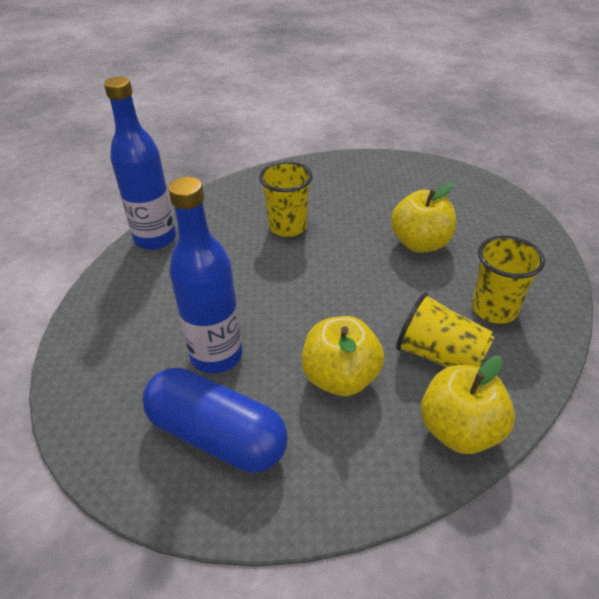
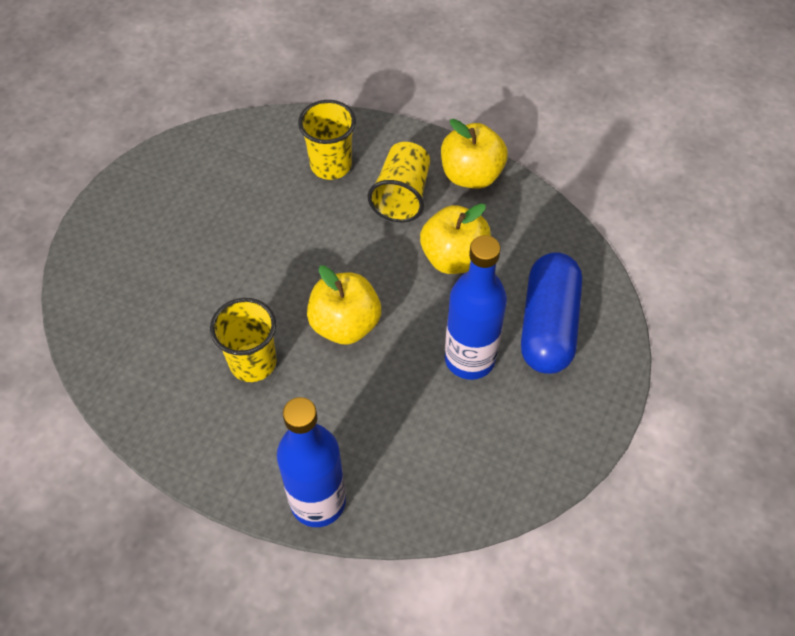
camera: 110 degrees left, 15 degrees up
(420, 243) = (249, 231): yellow apple -> yellow apple (345, 324)

